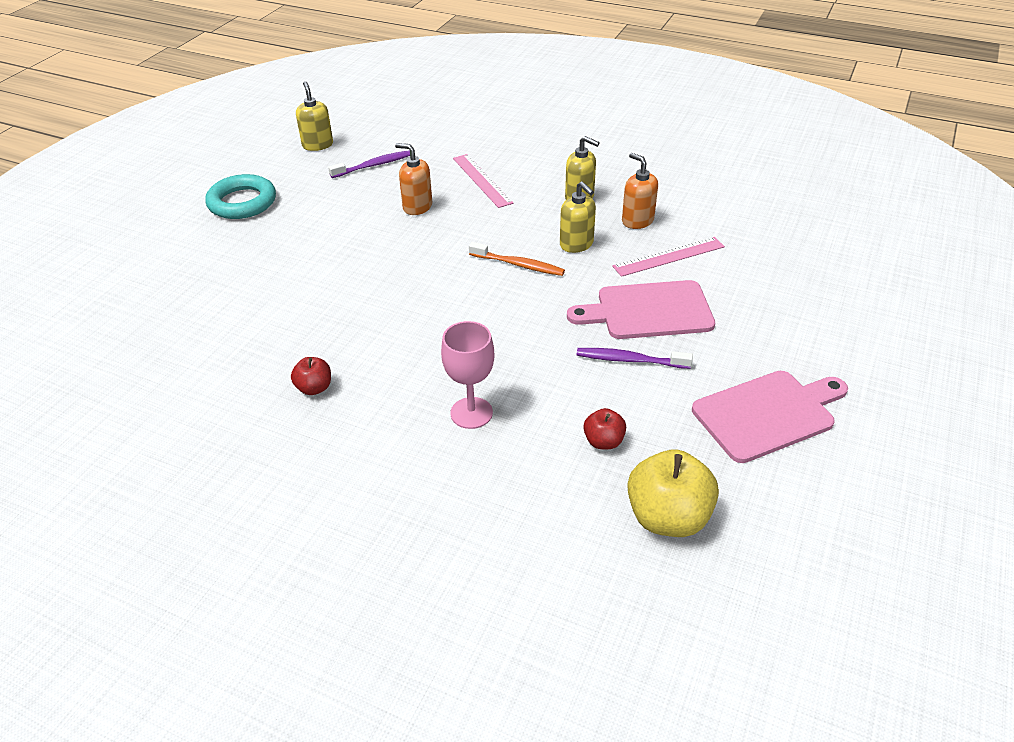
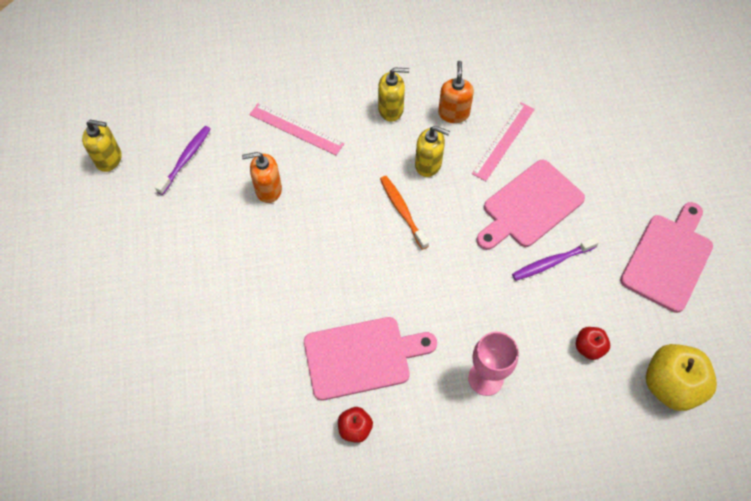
camera: 35 degrees left, 20 degrees up
(242, 202) = (105, 268): turquoise ring -> none
(317, 145) = (109, 159): yellow soap dispenser -> yellow soap dispenser turned 150 degrees clockwise
(375, 343) = (362, 357): none -> pink cutting board
(518, 265) = (402, 211): orange toothbrush -> orange toothbrush turned 105 degrees counterclockwise
(637, 221) = (453, 113): orange soap dispenser -> orange soap dispenser turned 75 degrees clockwise

